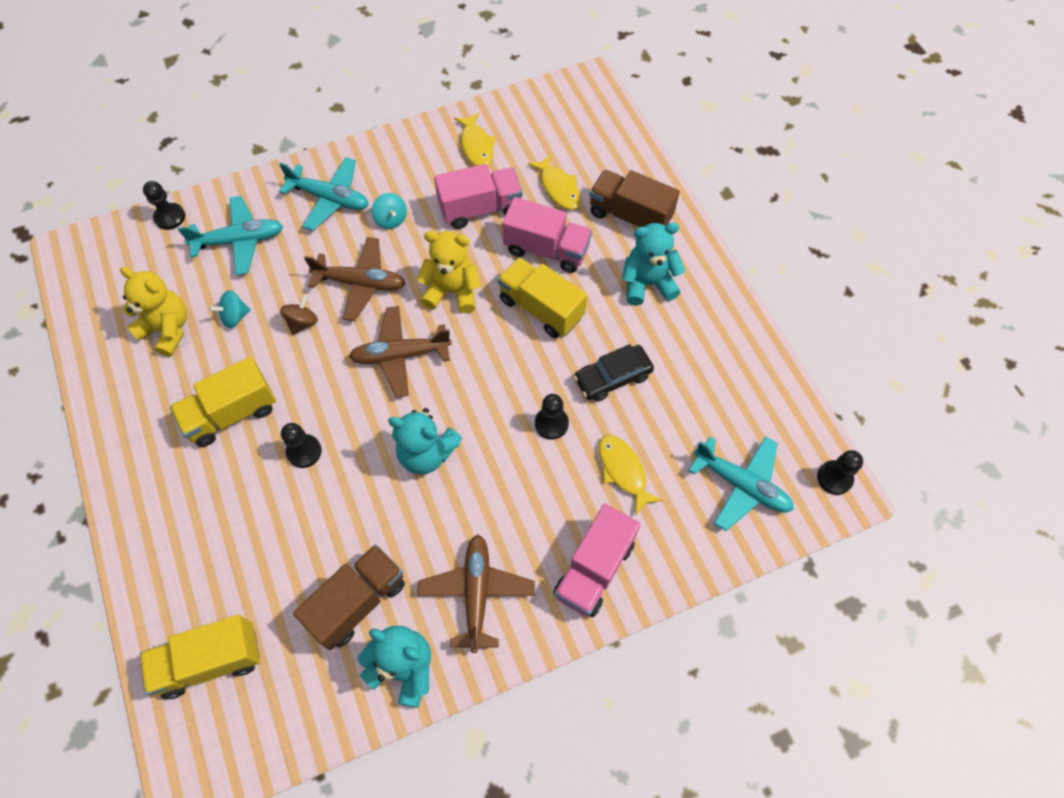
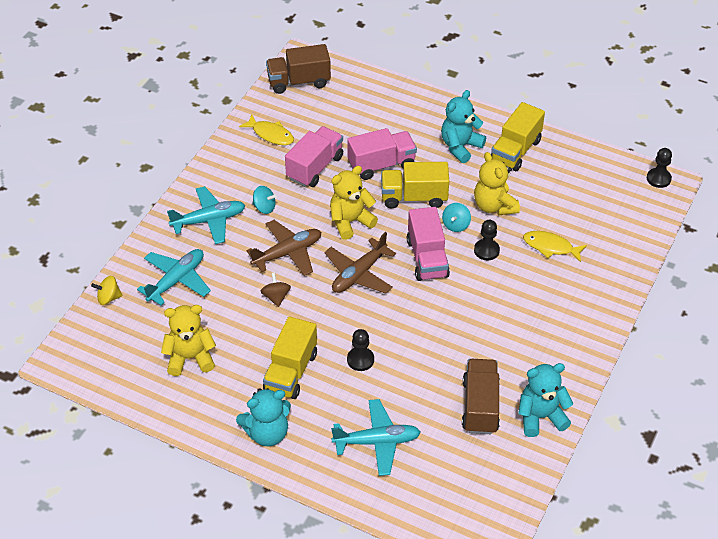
camera: 40 degrees left, 15 degrees down
(170, 217) = (108, 298): black pawn -> yellow spinning top
(210, 661) = (431, 493): yellow truck -> yellow truck (515, 151)
(235, 317) = (227, 322): turquoise spinning top -> turquoise spinning top (456, 225)
(426, 453) = (433, 311): turquoise teddy bear -> turquoise teddy bear (267, 433)
(477, 593) = (539, 356): brown plane -> none
(558, 188) = (350, 127): yellow fish -> none
(594, 569) = (586, 302): pink truck -> pink truck (427, 258)
(613, 377) = (494, 206): black car -> yellow teddy bear
(630, 216) = (410, 117): brown truck -> brown truck (299, 82)
(741, 485) = (617, 213): turquoise plane -> turquoise plane (377, 442)

